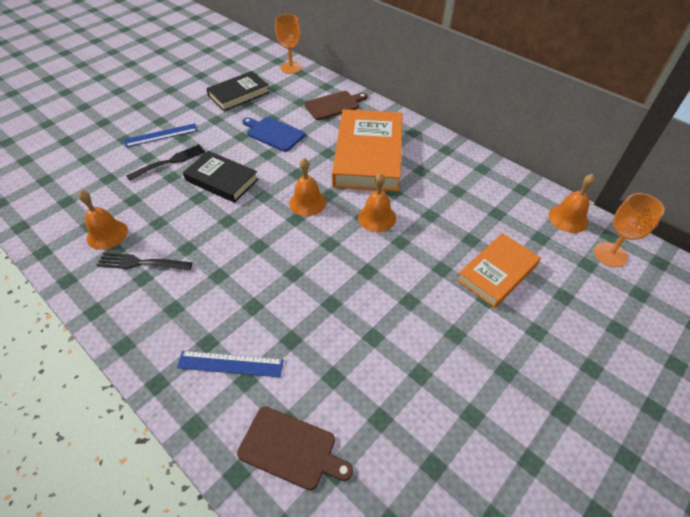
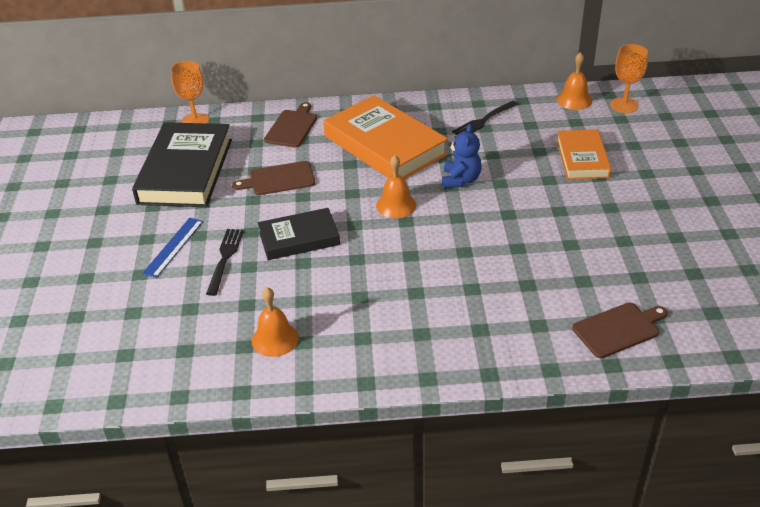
camera: 45 degrees left, 10 degrees down
(142, 263) = (343, 331): black fork -> black fork (484, 120)
(230, 364) = (515, 326): blue ruler -> none
(239, 94) = (185, 171): black book -> black book, size x1.69
(273, 133) = (279, 179): blue cutting board -> brown cutting board
(377, 217) = (460, 180): orange bell -> blue teddy bear

